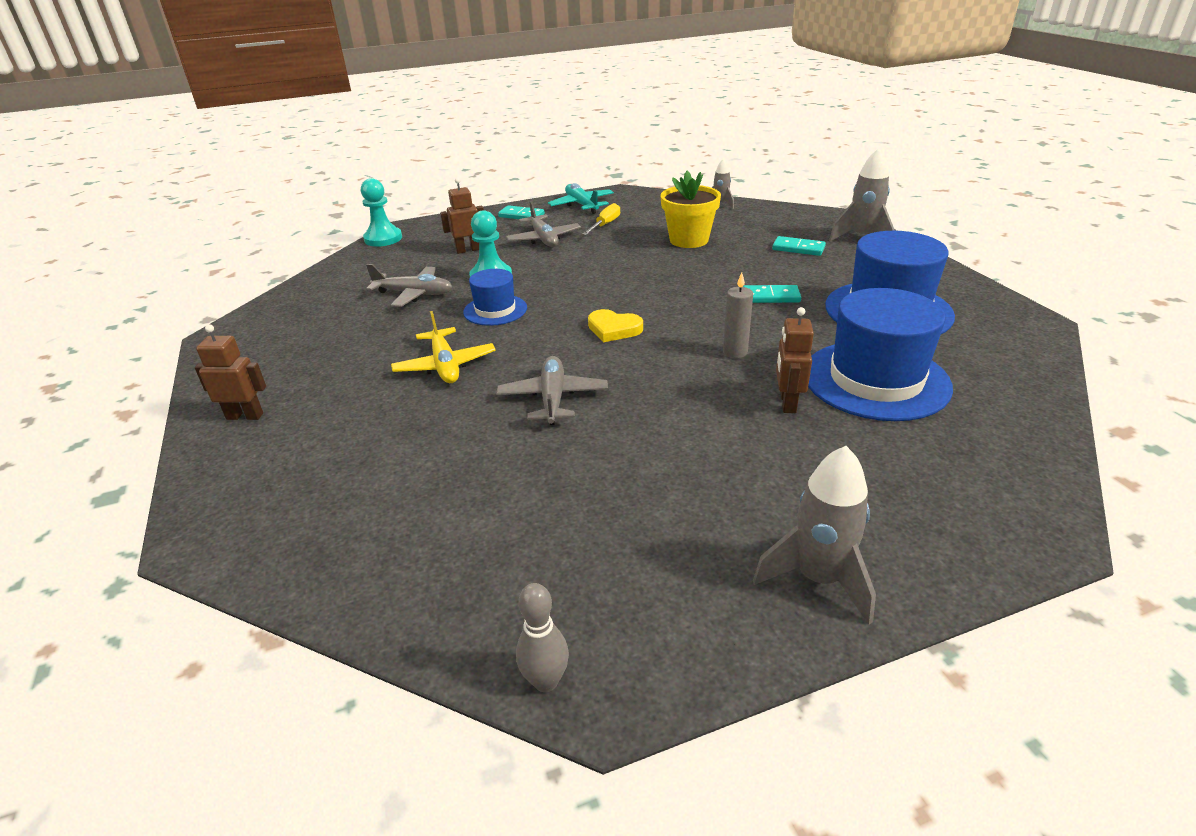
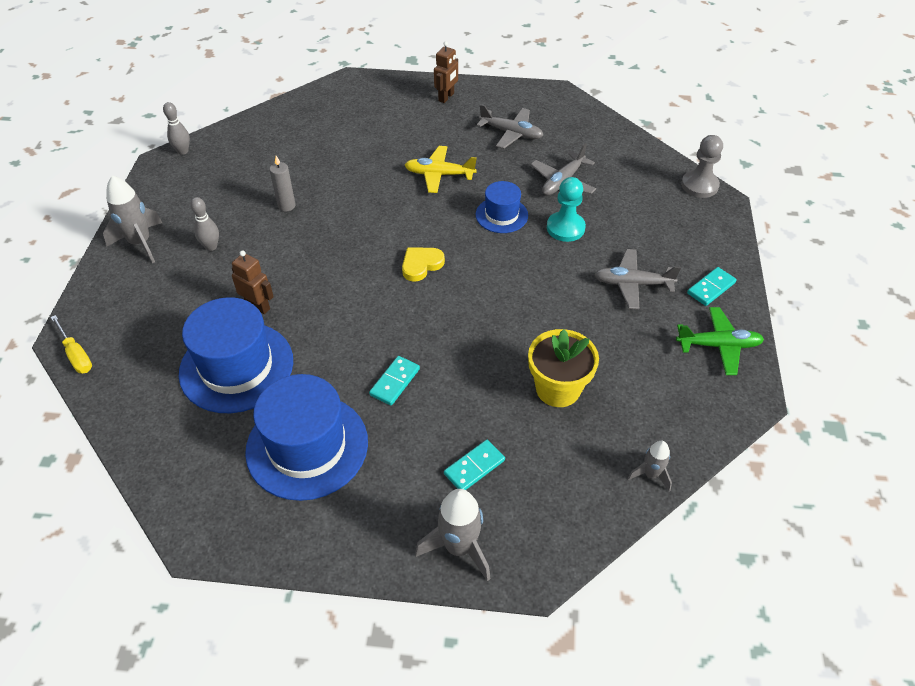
camera: 115 degrees right, 15 degrees up
(383, 239) = (699, 185): turquoise pawn -> grey pawn
(468, 250) = (636, 229): brown robot -> none
(553, 398) = (360, 208): grey plane -> grey plane (511, 133)
(582, 205) = (718, 345): turquoise plane -> green plane
(605, 225) = (643, 341): yellow screwdriver -> yellow screwdriver (76, 354)
(735, 352) = (335, 313): grey candle -> grey candle (286, 206)
(742, 492) = (211, 246): none -> grey bowling pin

